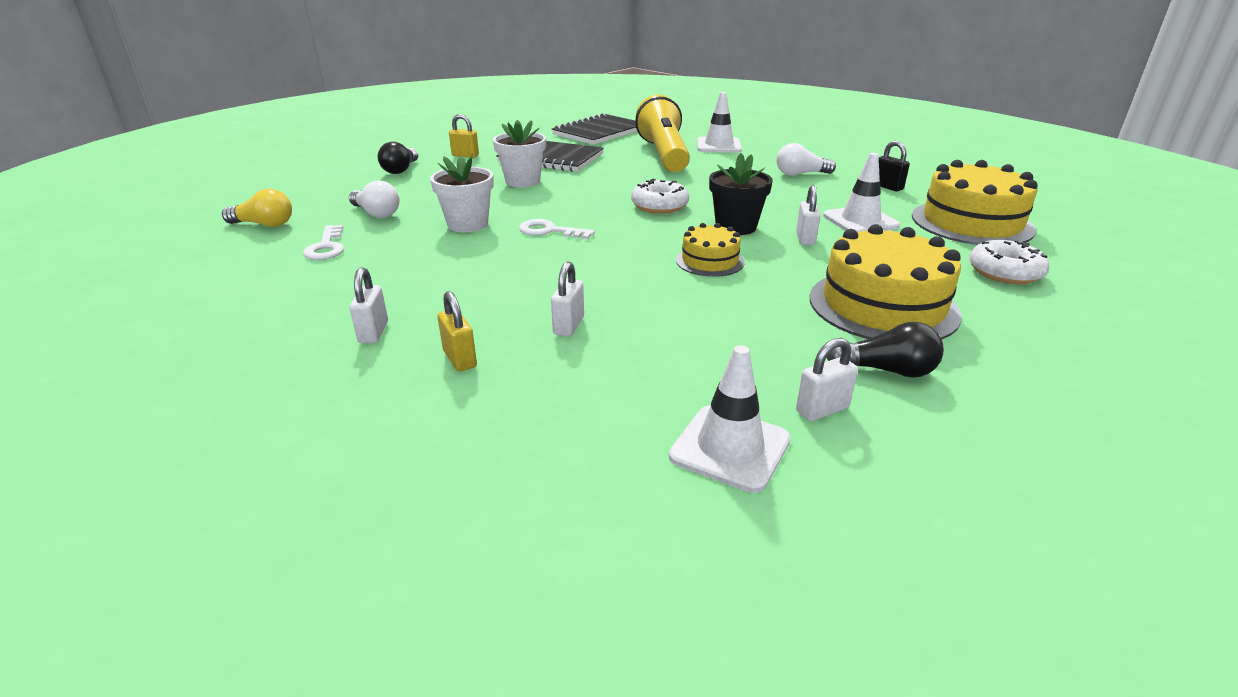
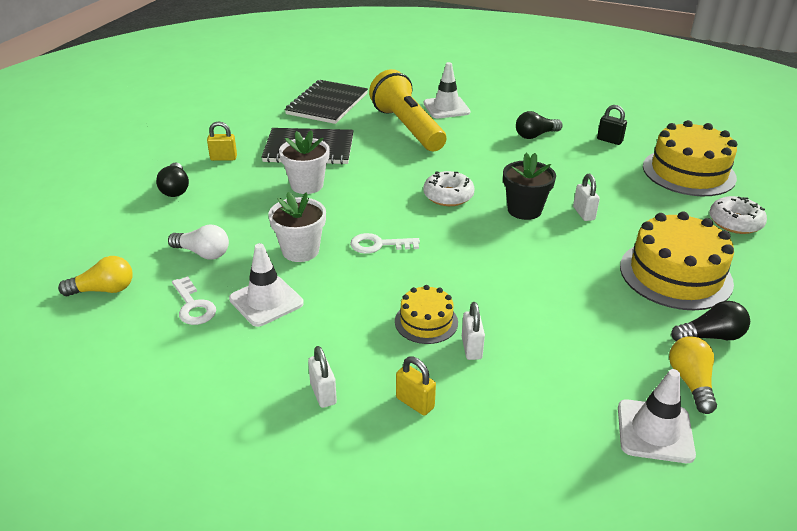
camera: 20 degrees left, 5 degrees up
(710, 261) = (529, 253): yellow cake -> yellow cake (426, 322)
(800, 174) = (535, 135): white light bulb -> black light bulb
(822, 410) = (690, 382): white padlock -> yellow light bulb
(860, 221) = (611, 185): white traffic cone -> white traffic cone (266, 301)

